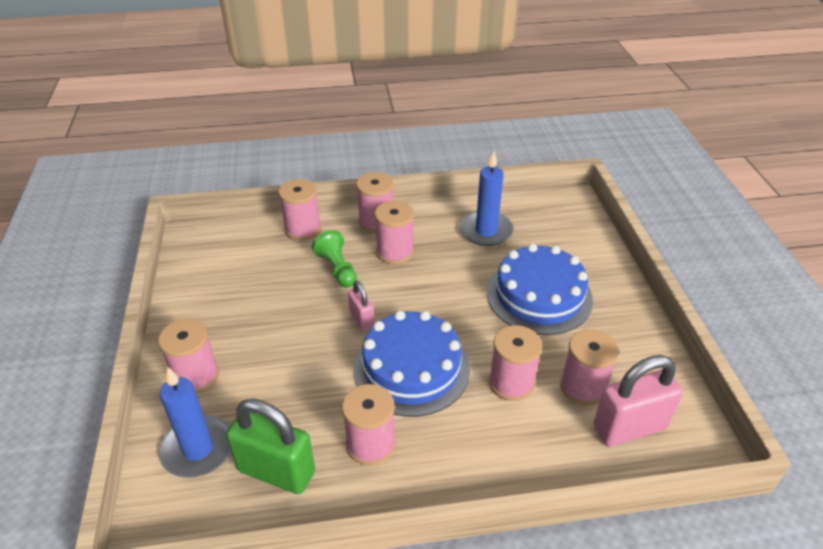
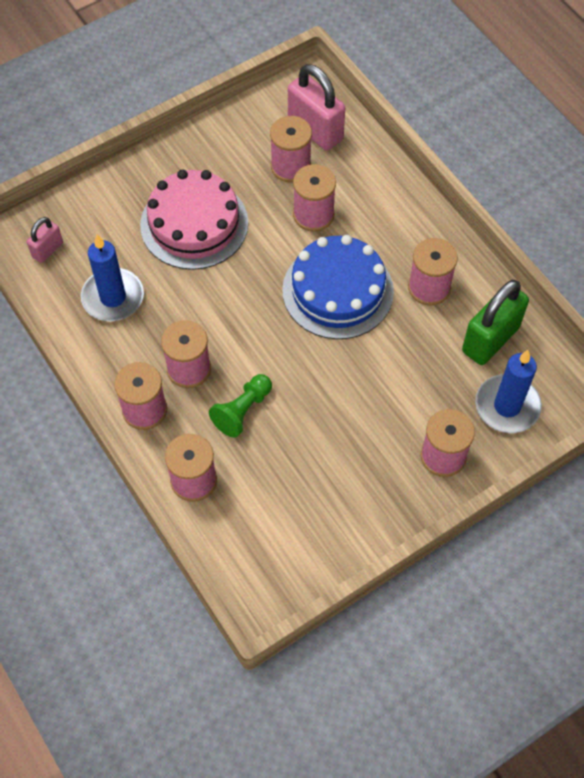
camera: 115 degrees left, 20 degrees up
(276, 471) = (490, 339): green padlock -> green padlock turned 45 degrees clockwise
(362, 319) = (301, 355): pink padlock -> pink padlock (47, 250)
(539, 295) = (194, 224): blue cake -> pink cake

